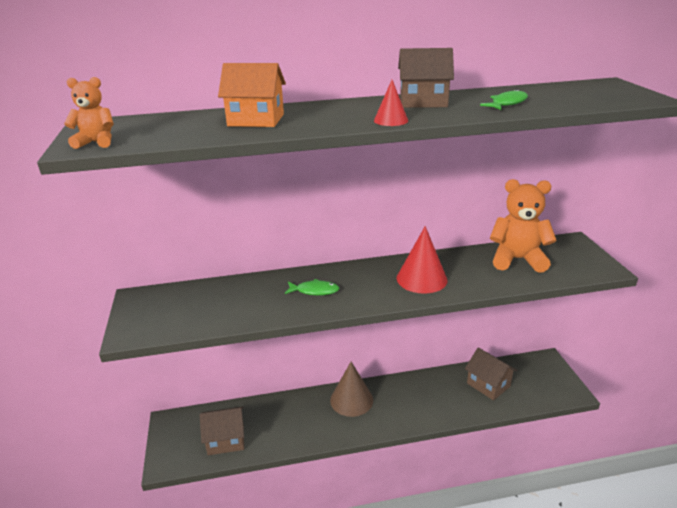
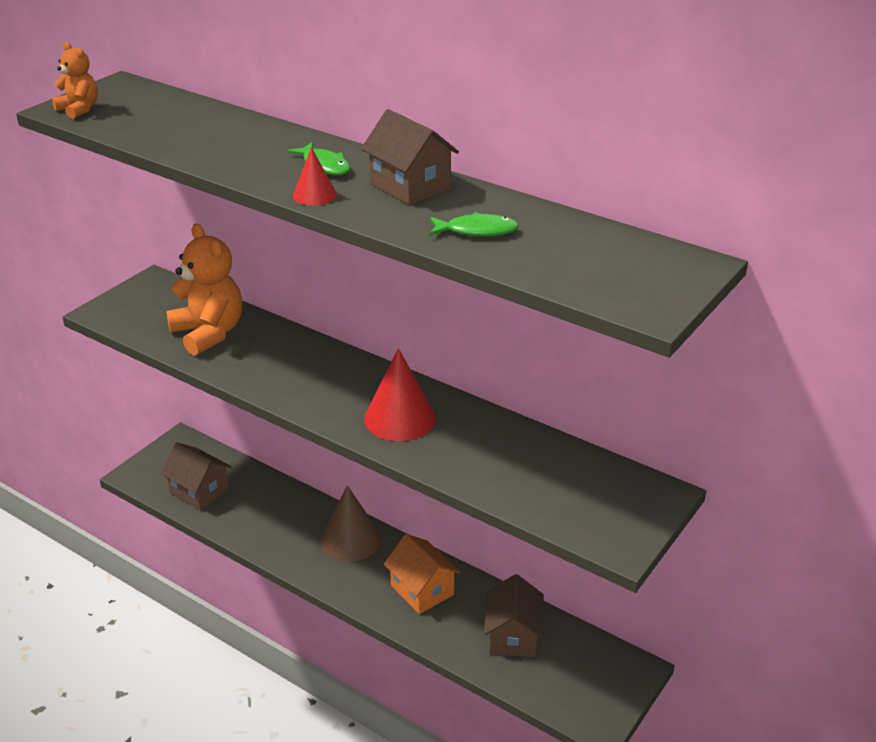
camera: 45 degrees right, 5 degrees up
(256, 120) = (225, 138): orange house -> orange house (422, 590)
(314, 291) = (286, 365): green fish -> green fish (324, 166)
(517, 259) = (542, 466): orange teddy bear -> orange teddy bear (209, 333)

